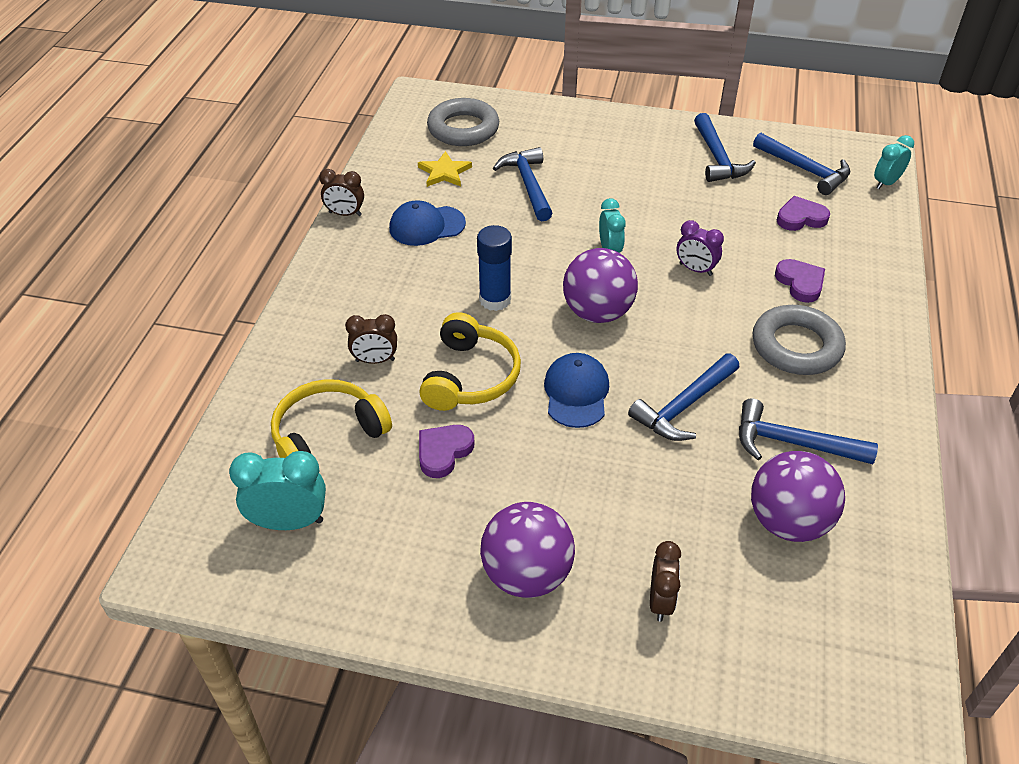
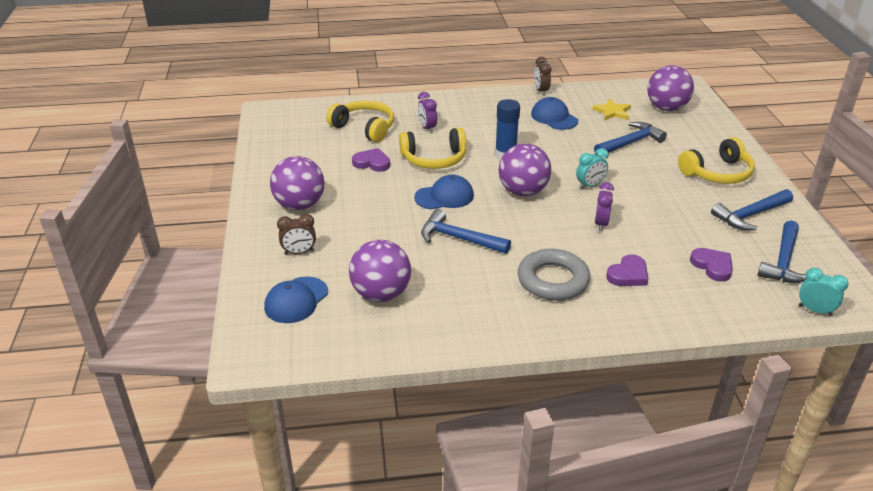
camera: 70 degrees right, 10 degrees down
(289, 522) = (304, 132): turquoise clock -> none
(375, 360) = (427, 128): brown clock -> purple clock
(463, 129) = (666, 108): grey ring -> purple ball
(627, 147) = (717, 173): none -> yellow headphones
(781, 628) = (296, 300): none -> blue cap
(792, 443) = (452, 288): blue hammer -> none

